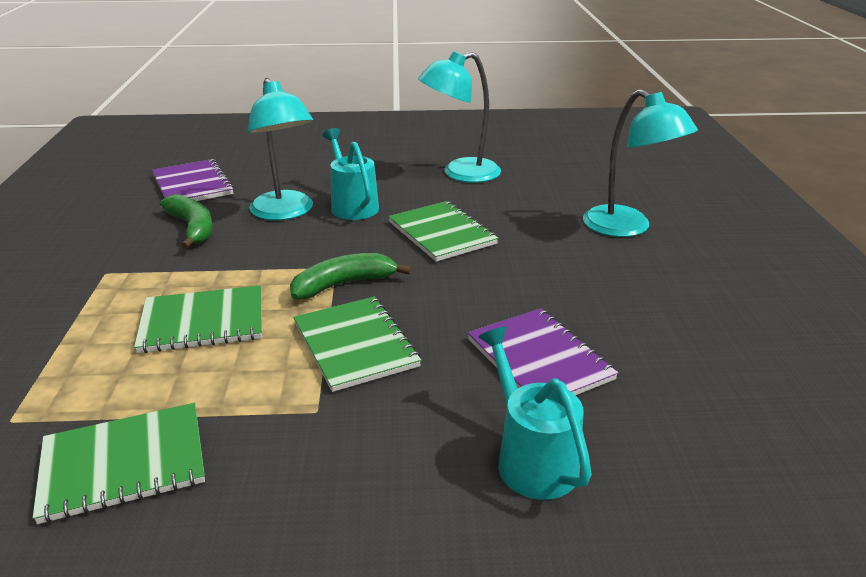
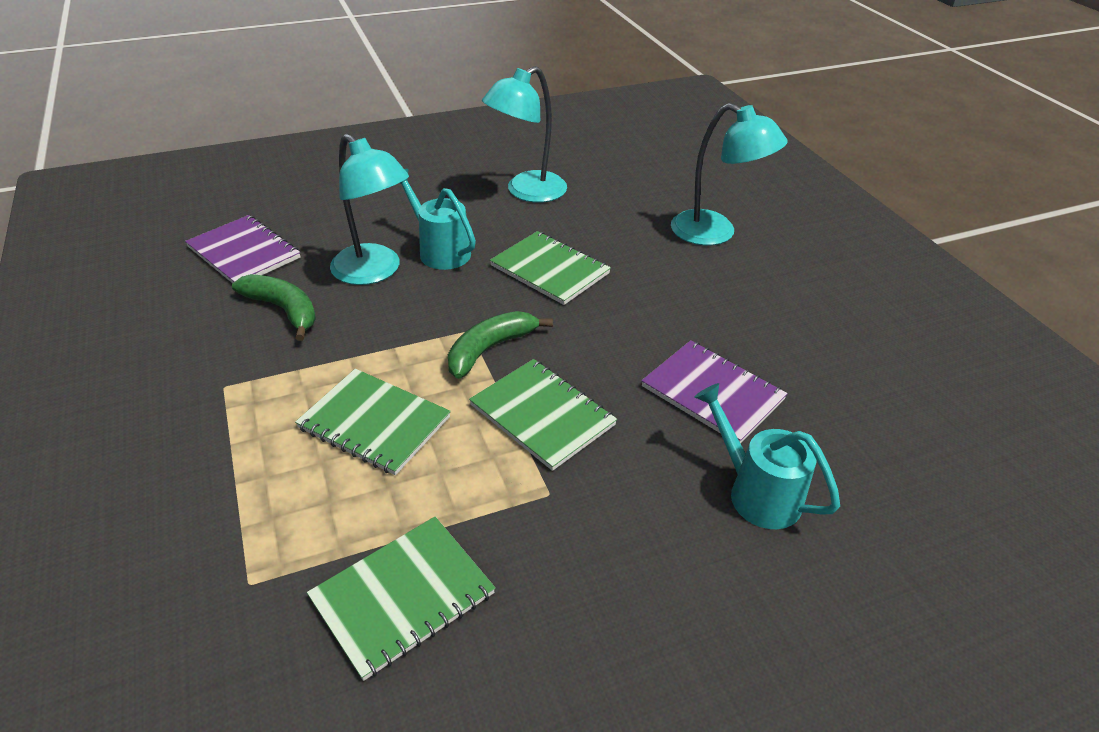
camera: 20 degrees left, 10 degrees up
(203, 322) = (374, 423): green notebook -> green notebook turned 60 degrees clockwise

